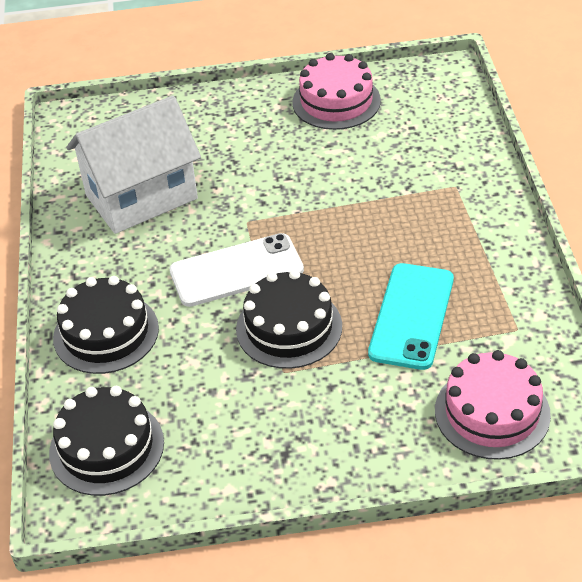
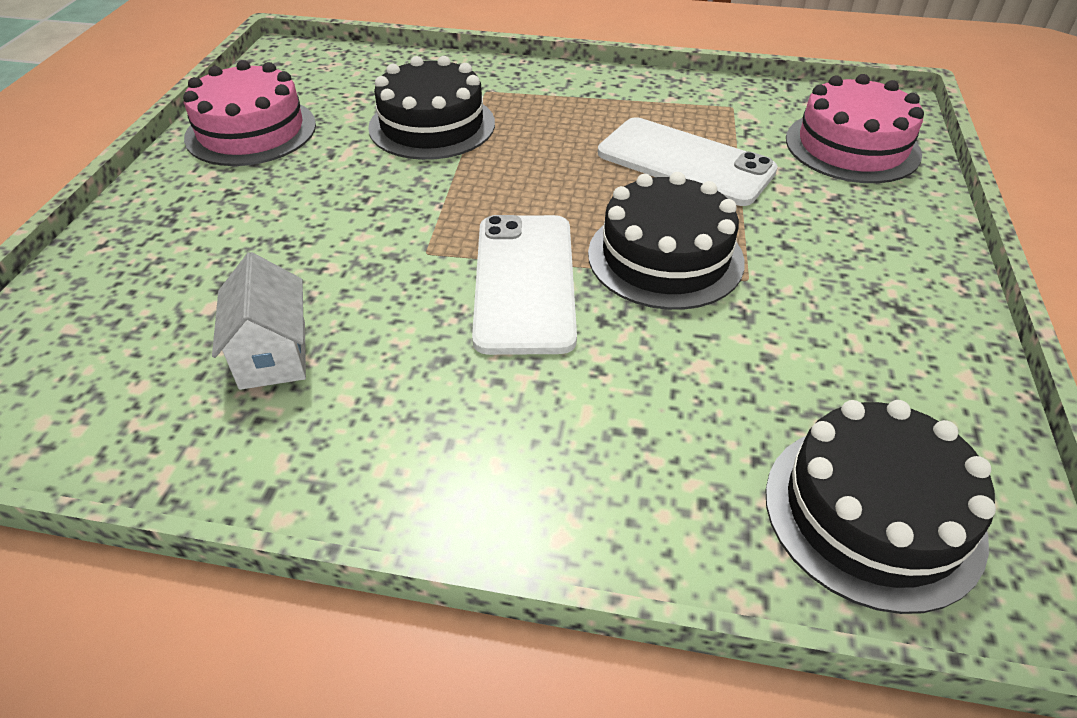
camera: 75 degrees left, 0 degrees up
(106, 333) = (590, 465): black cake -> black cake (432, 125)
(141, 197) = (273, 354): white house -> white house, size x0.49
(412, 316) = (685, 162): turquoise phone -> white phone

